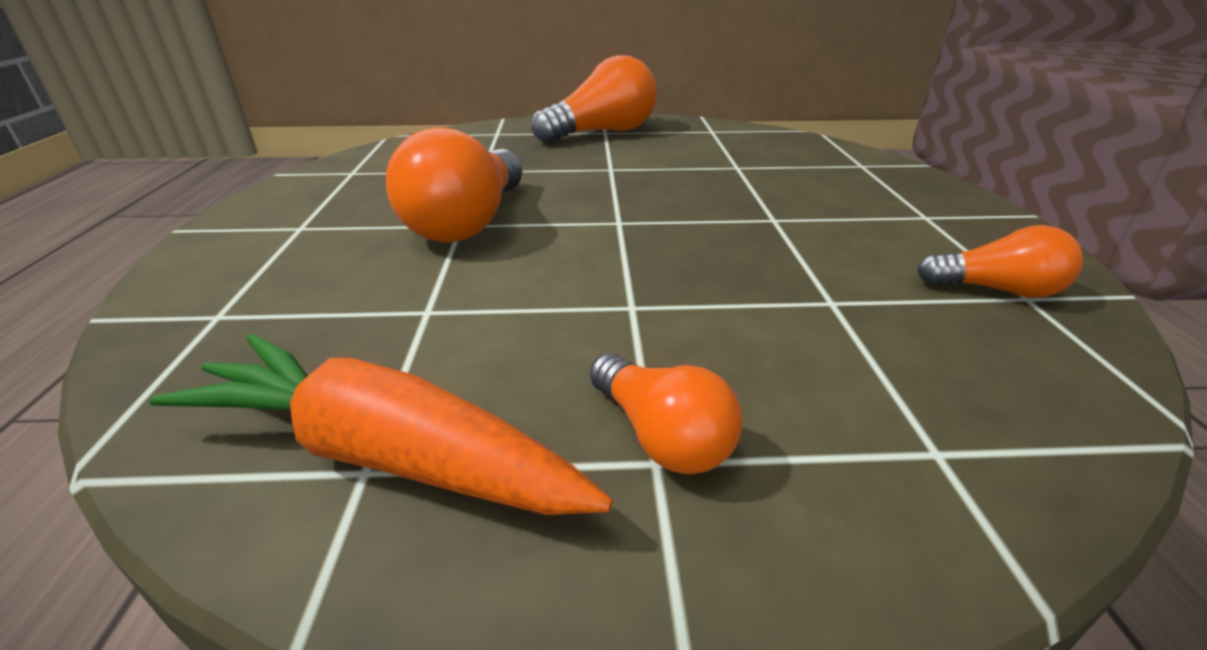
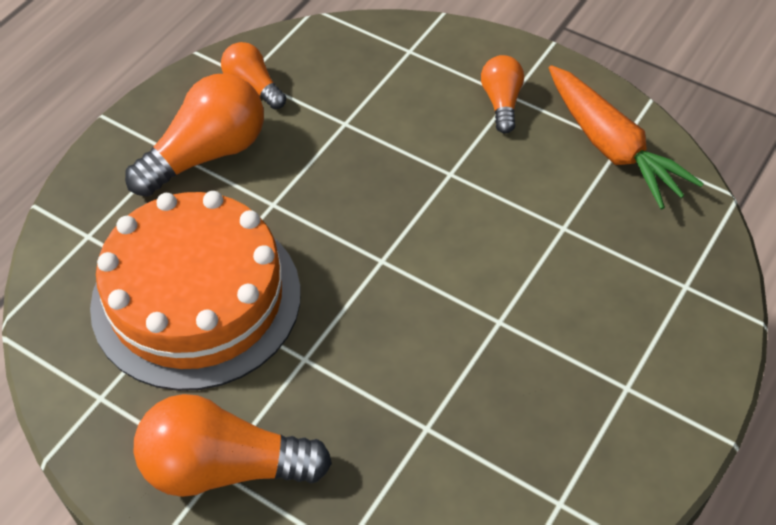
camera: 145 degrees left, 20 degrees up
(468, 222) = (493, 320): orange light bulb -> orange light bulb (206, 154)
(731, 166) = (196, 298): none -> orange cake

